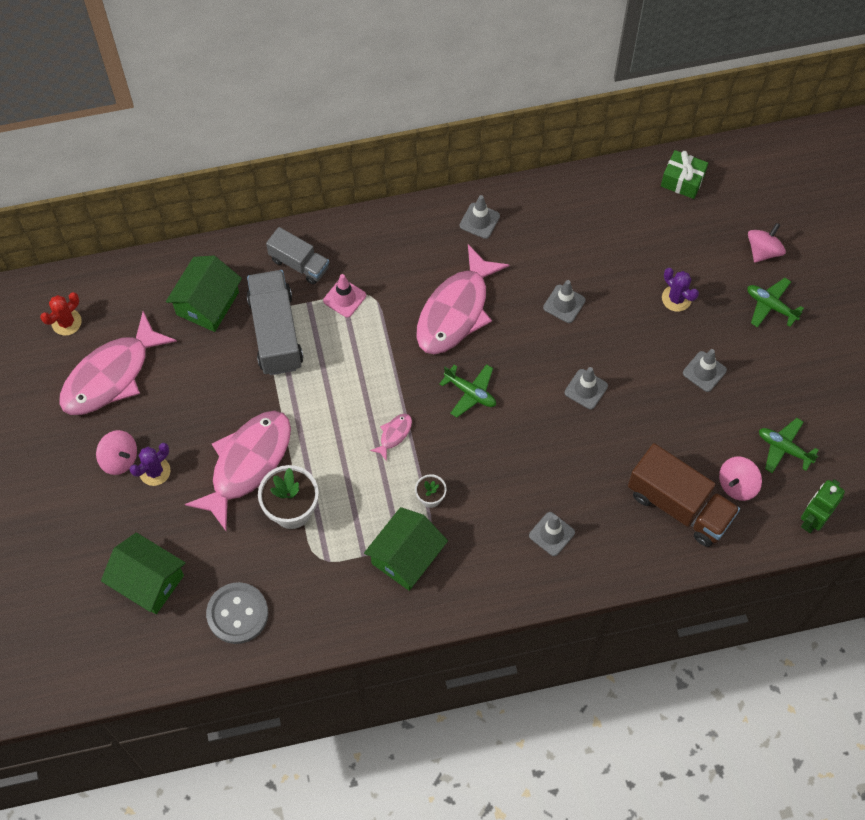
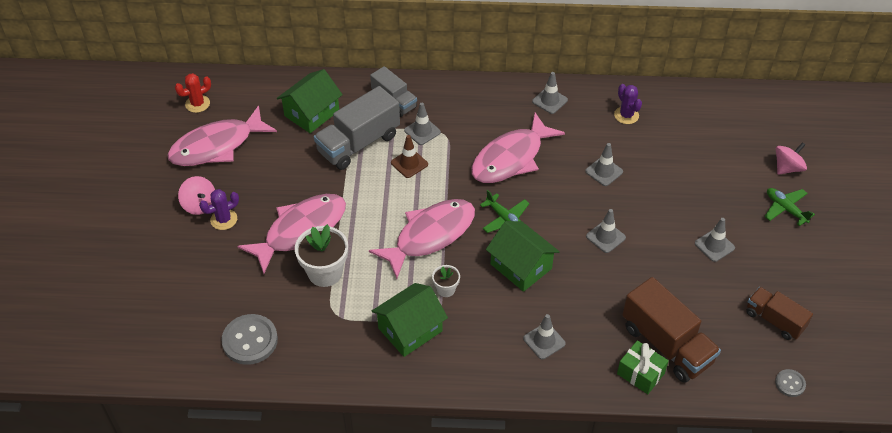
camera: 15 degrees right, 15 degrees down
(148, 581) = (186, 298): green house -> green house (521, 266)
(276, 332) = (358, 143): grey truck -> grey truck turned 135 degrees counterclockwise
(342, 346) = (409, 163): none -> brown traffic cone
(344, 298) = (422, 131): pink traffic cone -> grey traffic cone
(394, 434) = (430, 235): pink fish -> pink fish, size x2.46
(676, 298) = (702, 187): purple cactus -> purple cactus (626, 115)
(682, 181) = (728, 106): green gift -> green gift (640, 373)
(737, 484) = (724, 339): pink spinning top -> none
(784, 448) = (774, 320): green plane -> brown truck
(813, 519) = (790, 383): green robot -> grey button

